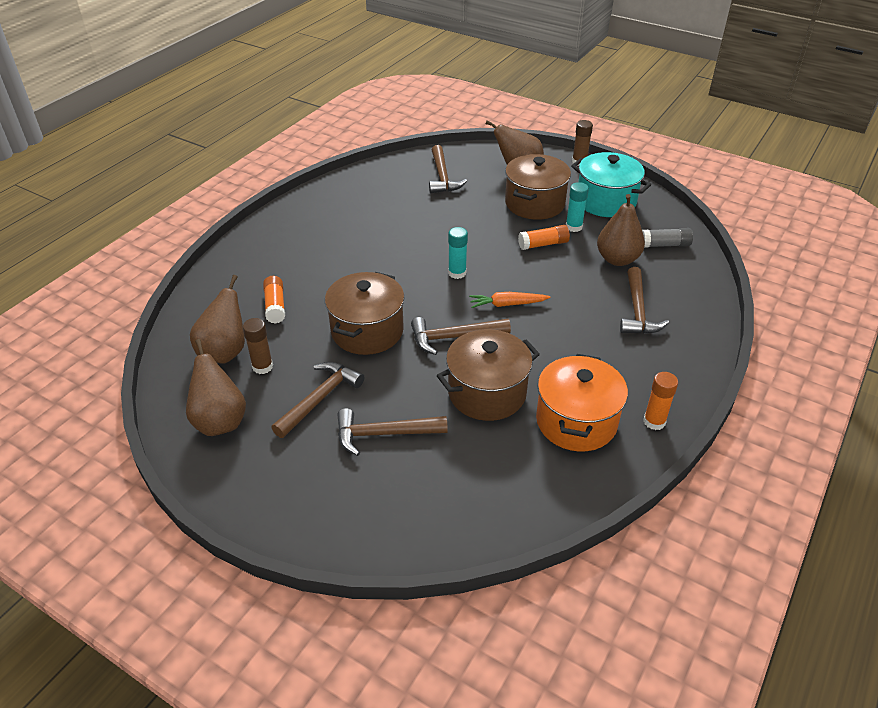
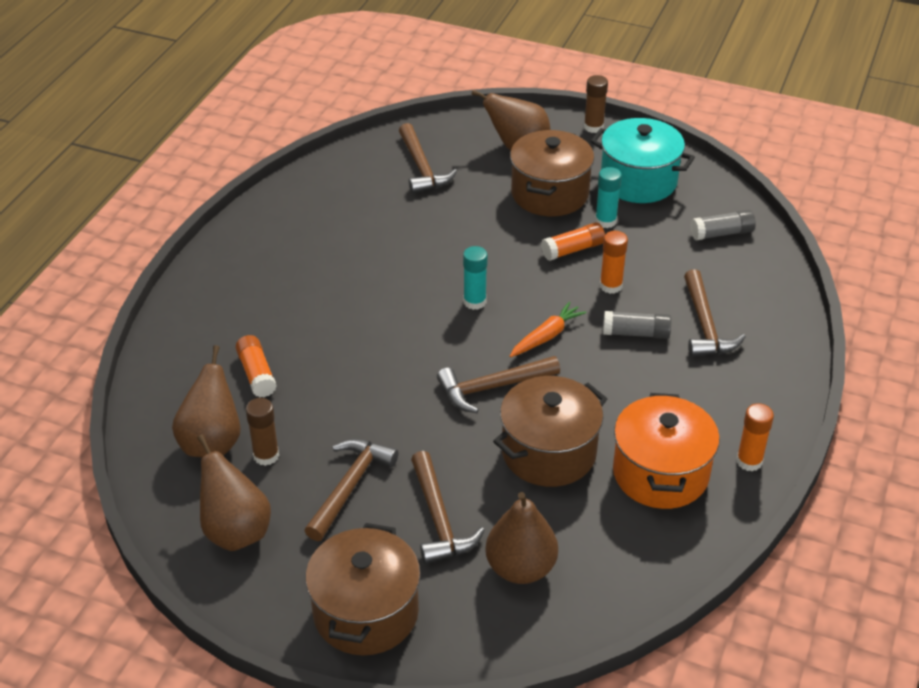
camera: 10 degrees left, 0 degrees up
(367, 331) = (383, 393): brown pot -> brown pot (366, 612)
(383, 434) = (439, 519): brown hammer -> brown hammer turned 90 degrees counterclockwise
(507, 304) = (546, 336): orange carrot -> orange carrot turned 150 degrees clockwise
(567, 273) = (611, 286): none -> orange glue stick
(579, 310) = (636, 333): none -> grey glue stick
(617, 259) = (668, 260): brown pear -> brown pear (520, 568)

